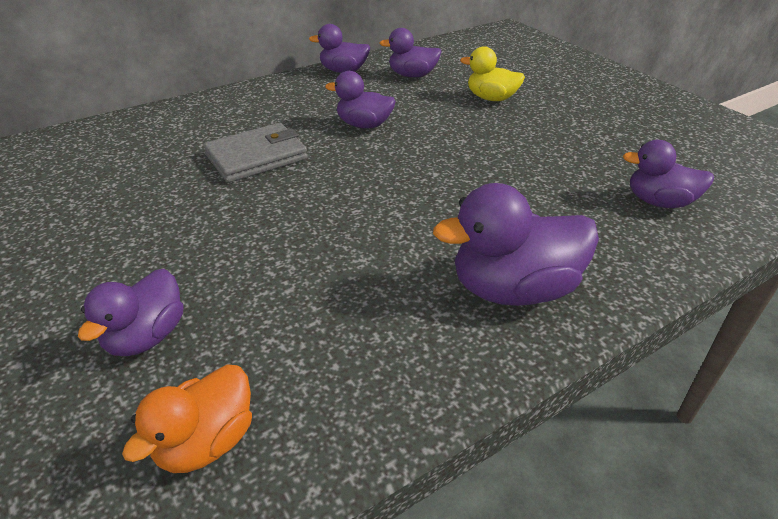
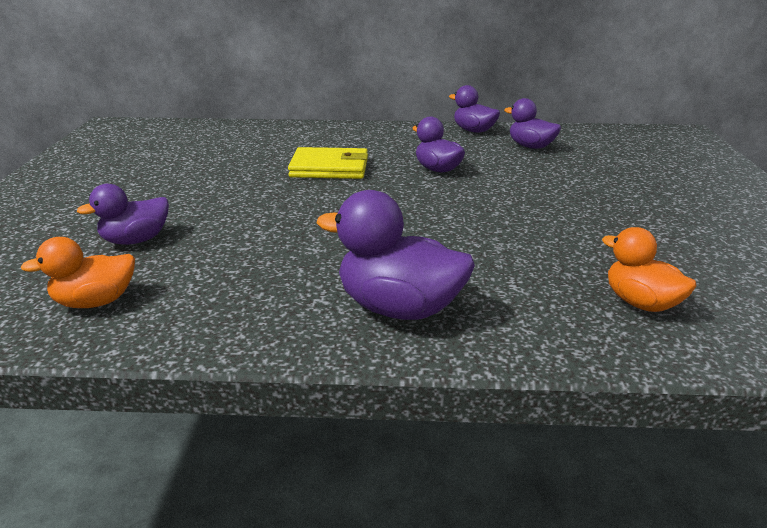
camera: 35 degrees right, 10 degrees down
(256, 157) = (329, 168): grey wallet -> yellow wallet
(491, 98) = (582, 180): yellow duck -> none
(659, 202) = (640, 303): purple duck -> orange duck

